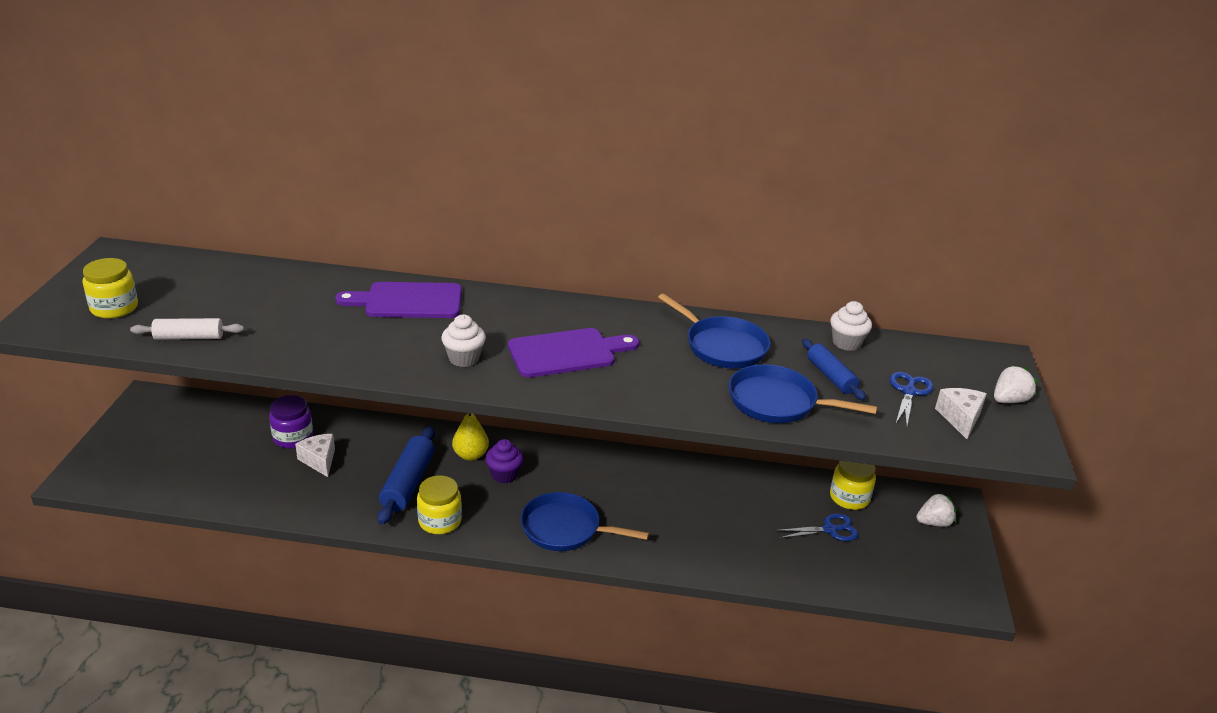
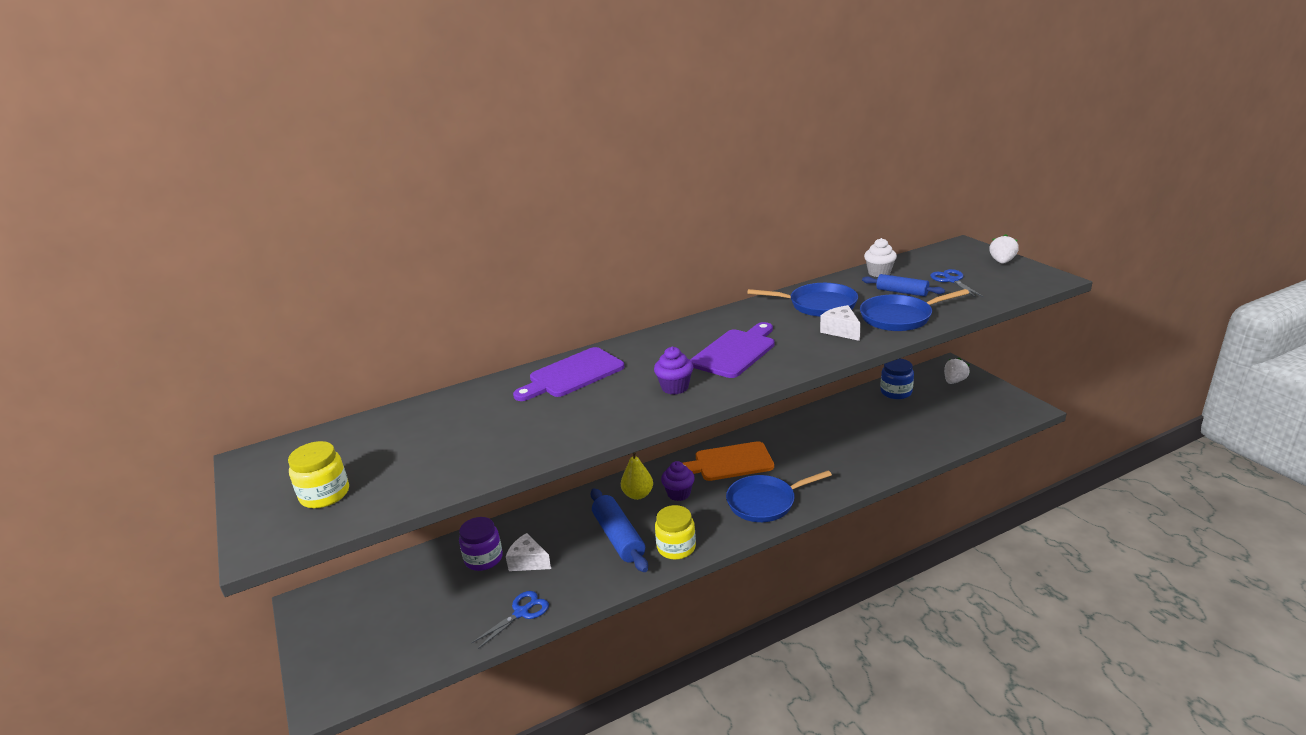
camera: 30 degrees left, 5 degrees down
(189, 337) = (434, 479): white rolling pin -> none
(464, 358) = (675, 387): white cupcake -> purple cupcake
(585, 472) = (729, 462): none -> orange cutting board
(830, 529) = (910, 414): blue scissors -> blue scissors (521, 612)
(849, 497) = (896, 392): yellow jar -> blue jar
(960, 418) = (997, 280): white cheese -> white cheese (841, 331)

